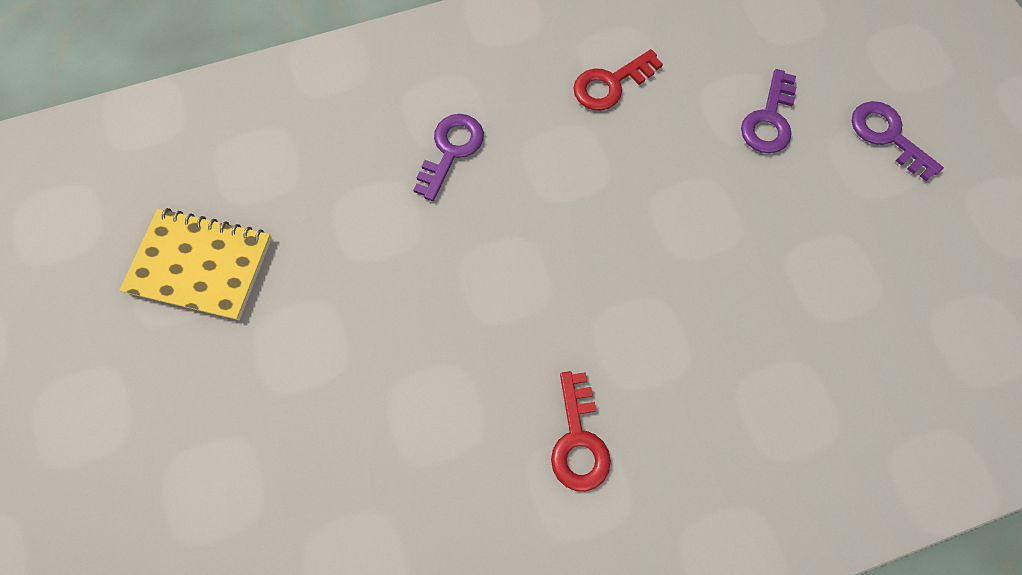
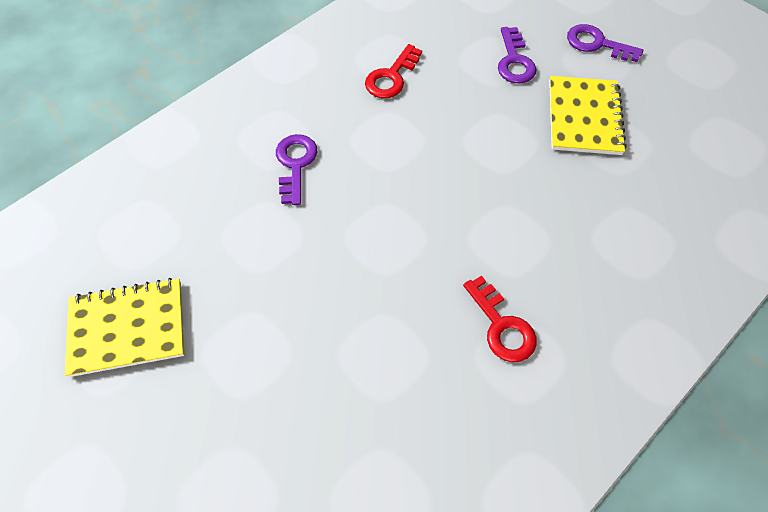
camera: 25 degrees left, 10 degrees down
(815, 227) = (584, 117): none -> yellow notebook

